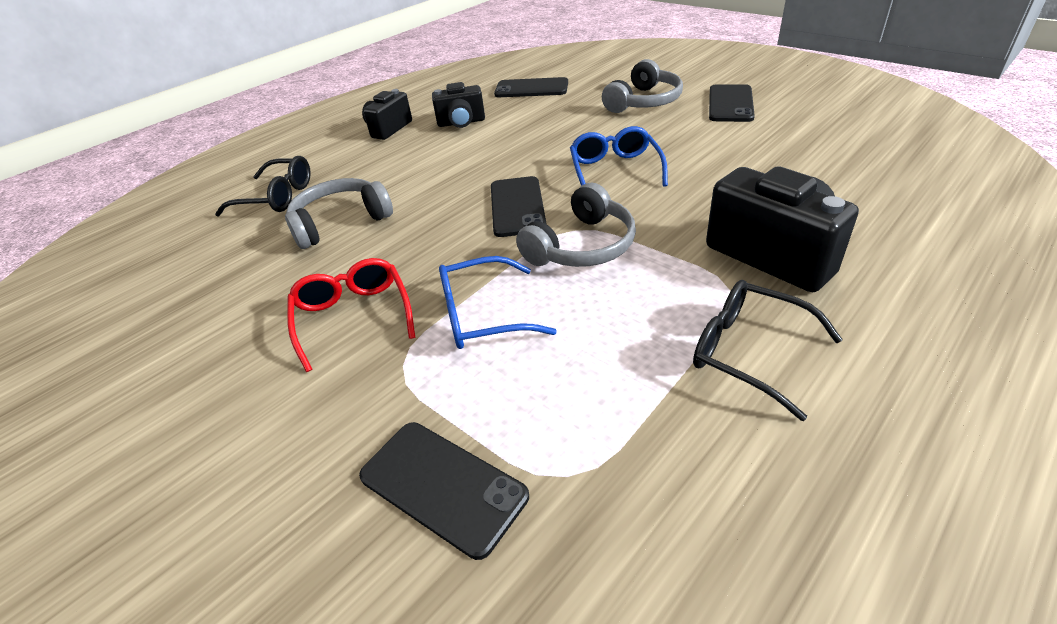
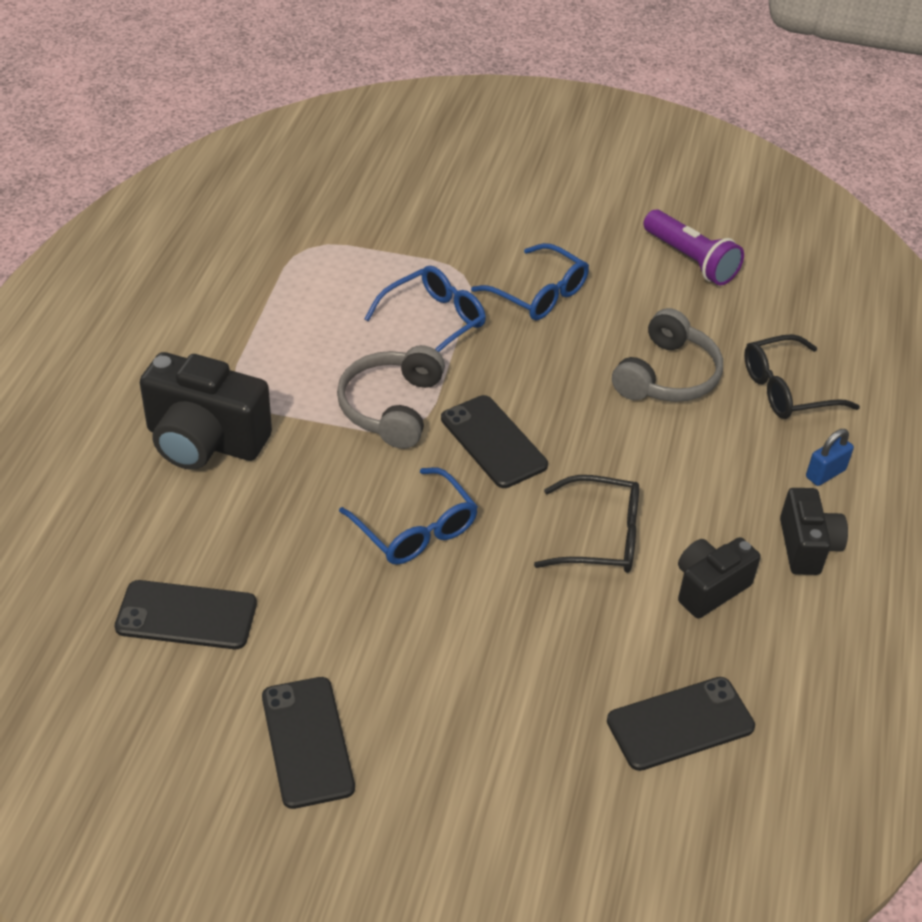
camera: 145 degrees right, 5 degrees up
(176, 313) = (691, 260): none -> purple flashlight
(328, 154) = (825, 473): none -> blue padlock
(353, 318) = (538, 293): red glasses -> blue glasses
(442, 486) = (377, 225): black phone -> black phone (186, 615)
(643, 101) = (454, 718): grey headphones -> none
(750, 353) = (213, 344): black glasses -> black glasses (599, 537)

